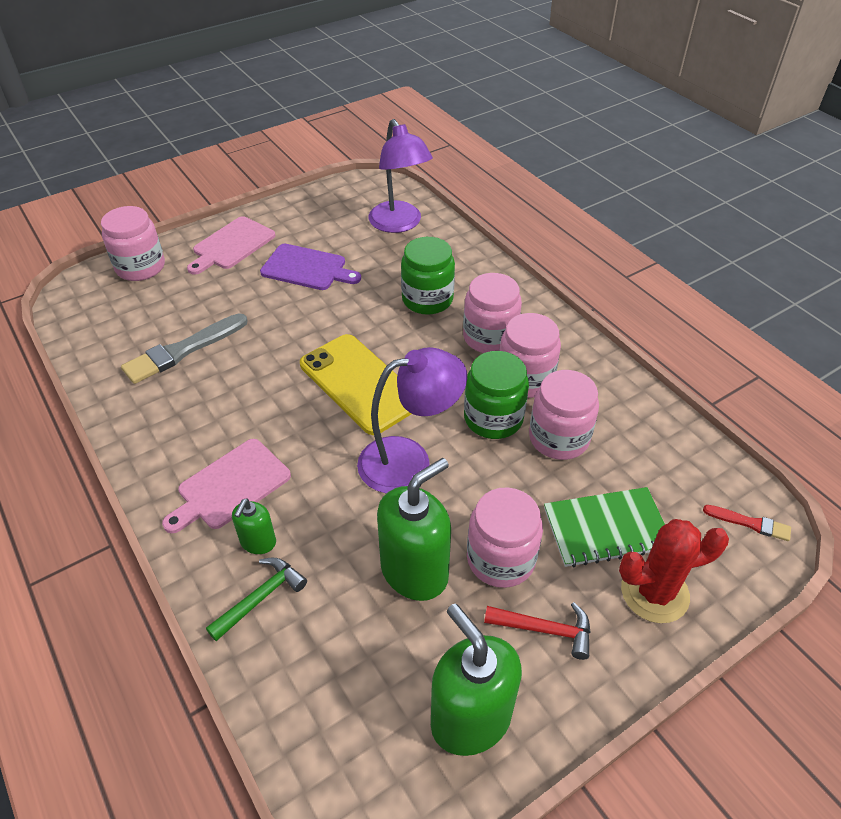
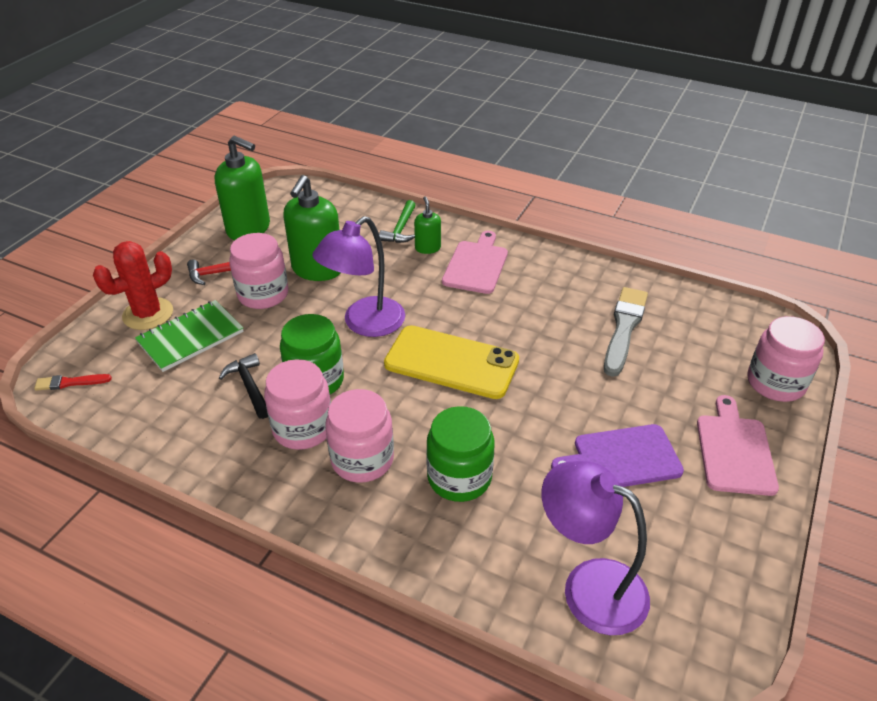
camera: 150 degrees right, 5 degrees down
(558, 438) = (249, 387): pink jar -> black hammer

